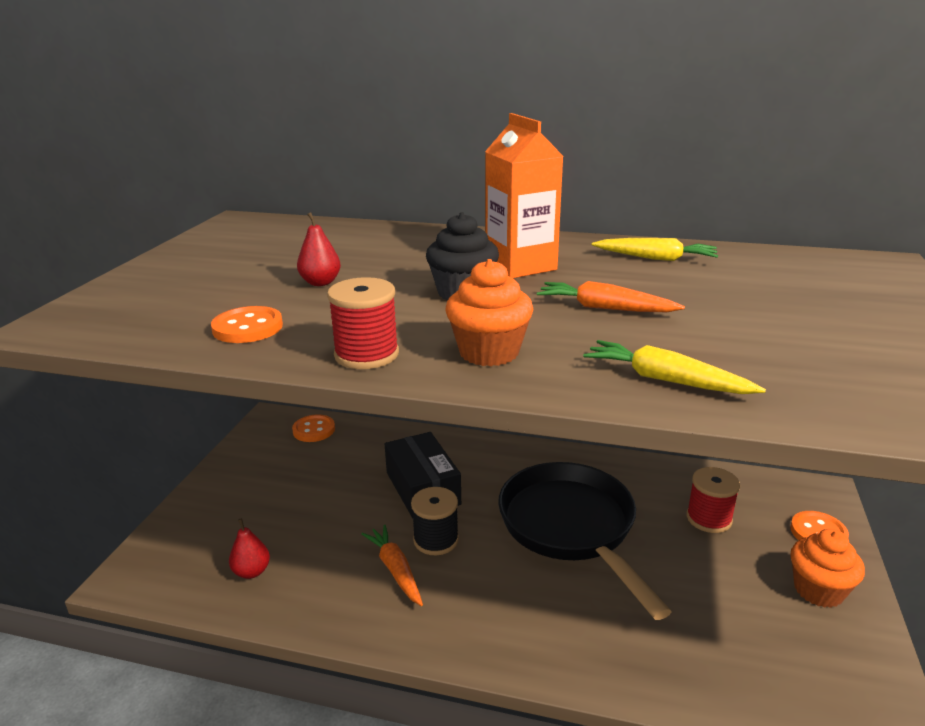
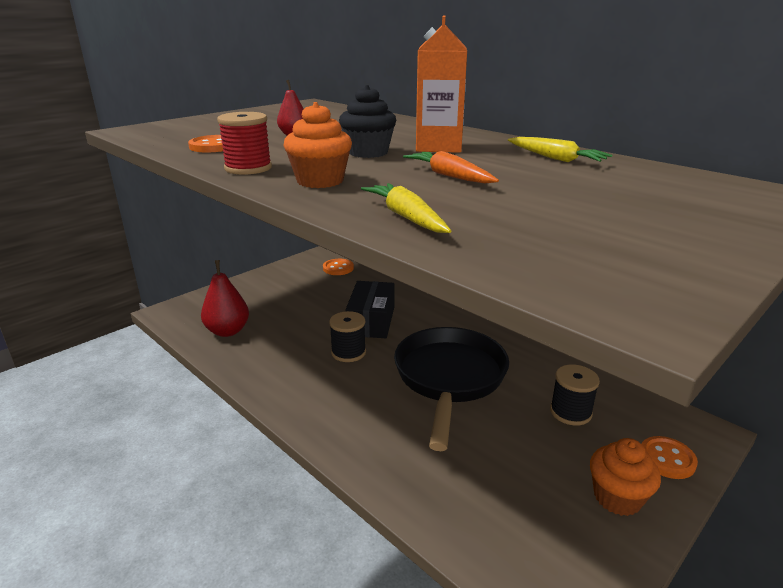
camera: 30 degrees right, 0 degrees up
(252, 571) = (228, 331): red pear -> red pear, size x1.70
(395, 570) = (306, 360): orange carrot -> none
(709, 518) = (570, 412): red spool -> black spool

